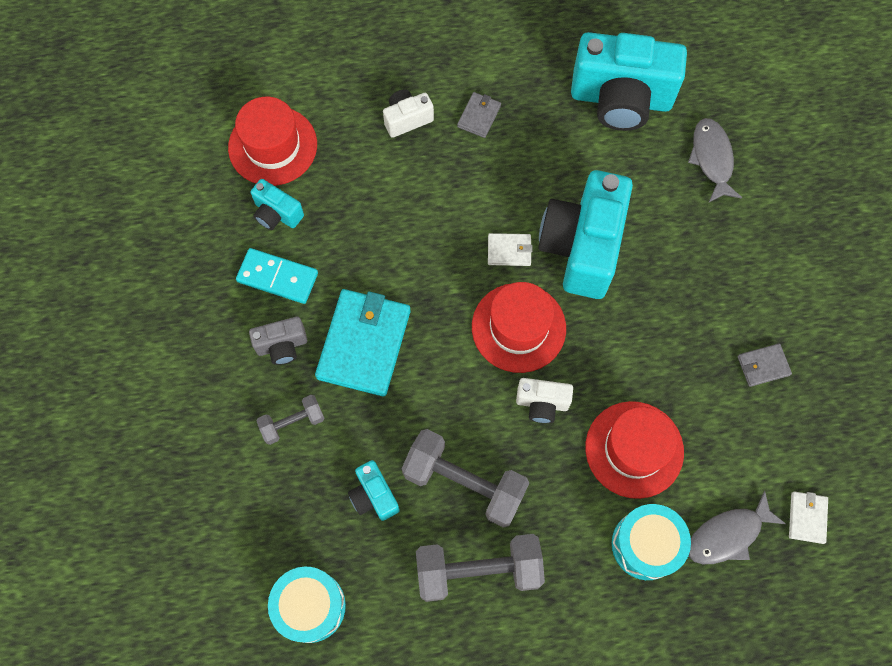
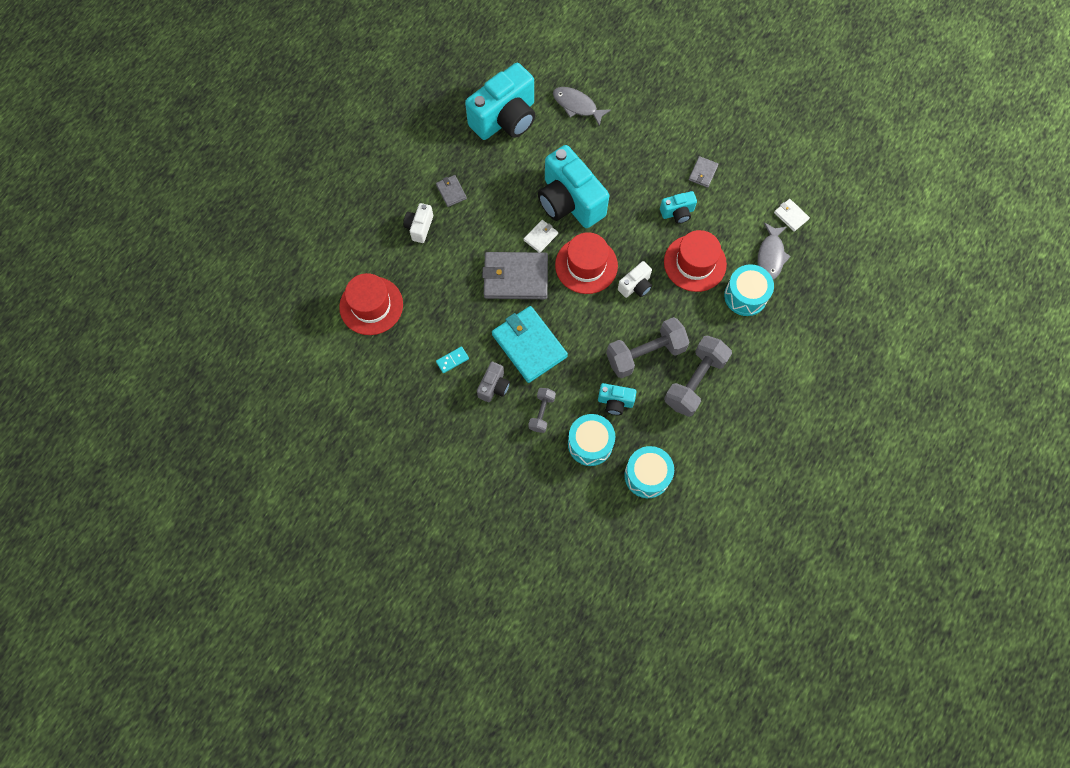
camera: 50 degrees left, 0 degrees up
(277, 214) = (414, 333): turquoise camera -> turquoise camera (677, 213)
(277, 277) = (452, 360): turquoise domino -> turquoise domino, size x0.58
(298, 507) = (590, 444): none -> turquoise drum
(435, 263) = (515, 277): none -> grey wallet

